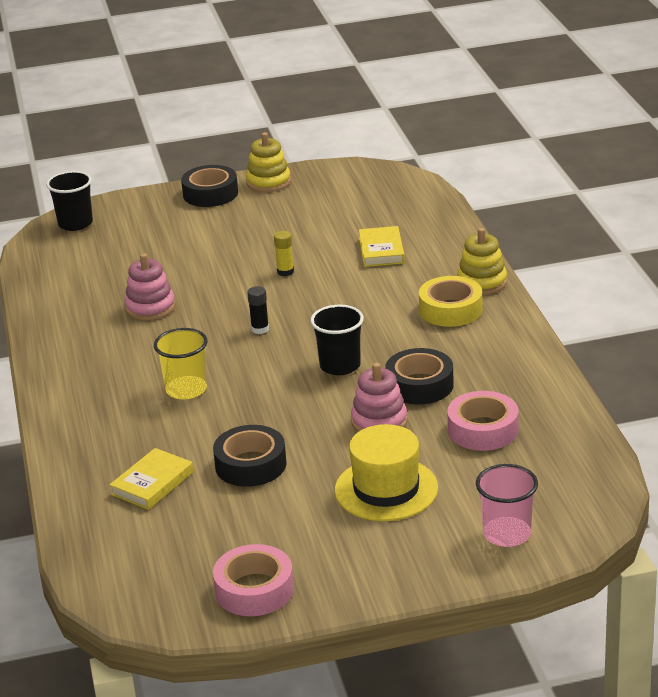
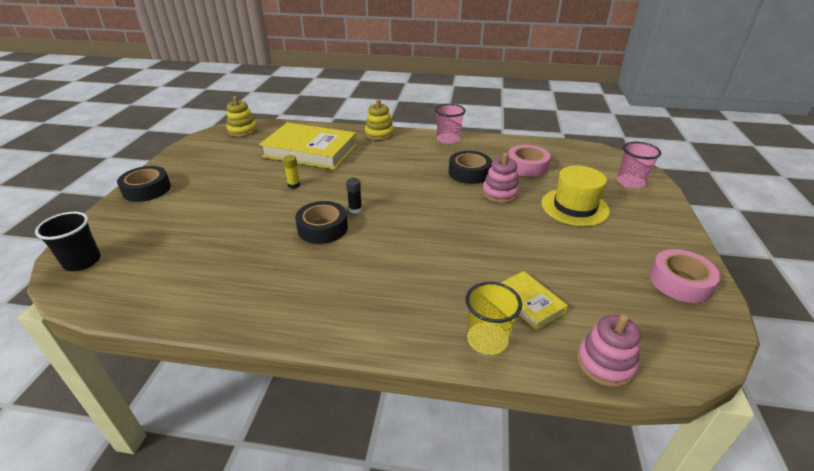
camera: 70 degrees left, 5 degrees up
(150, 308) = (272, 250): pink stacking toy -> pink stacking toy (605, 363)
(186, 389) = (407, 258): yellow cup -> yellow cup (487, 340)
(250, 465) = (524, 250): black tape -> black tape (322, 228)
(268, 182) = (170, 166): yellow stacking toy -> yellow stacking toy (242, 130)
(340, 366) = (427, 192): black cup -> none
(381, 251) = (310, 151): yellow book -> yellow book, size x2.05
(450, 310) = (398, 147): yellow tape -> none
(516, 343) = (448, 139): none -> pink cup

